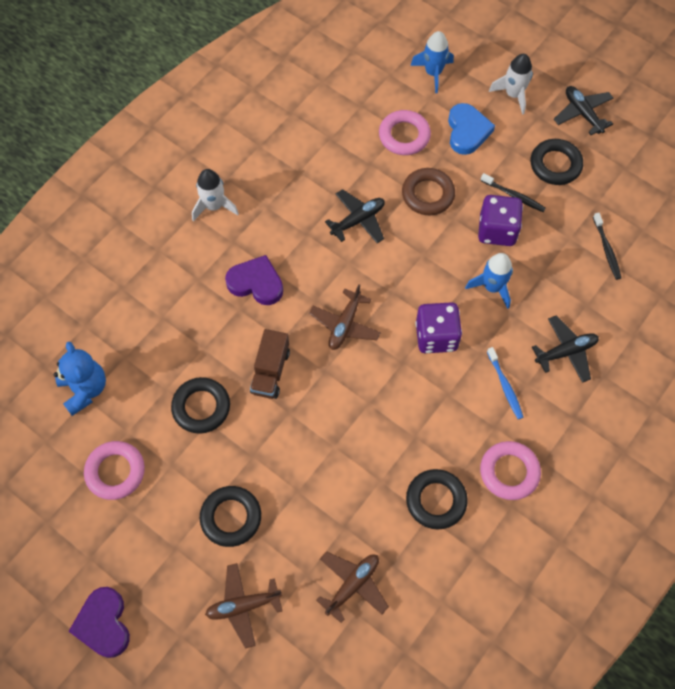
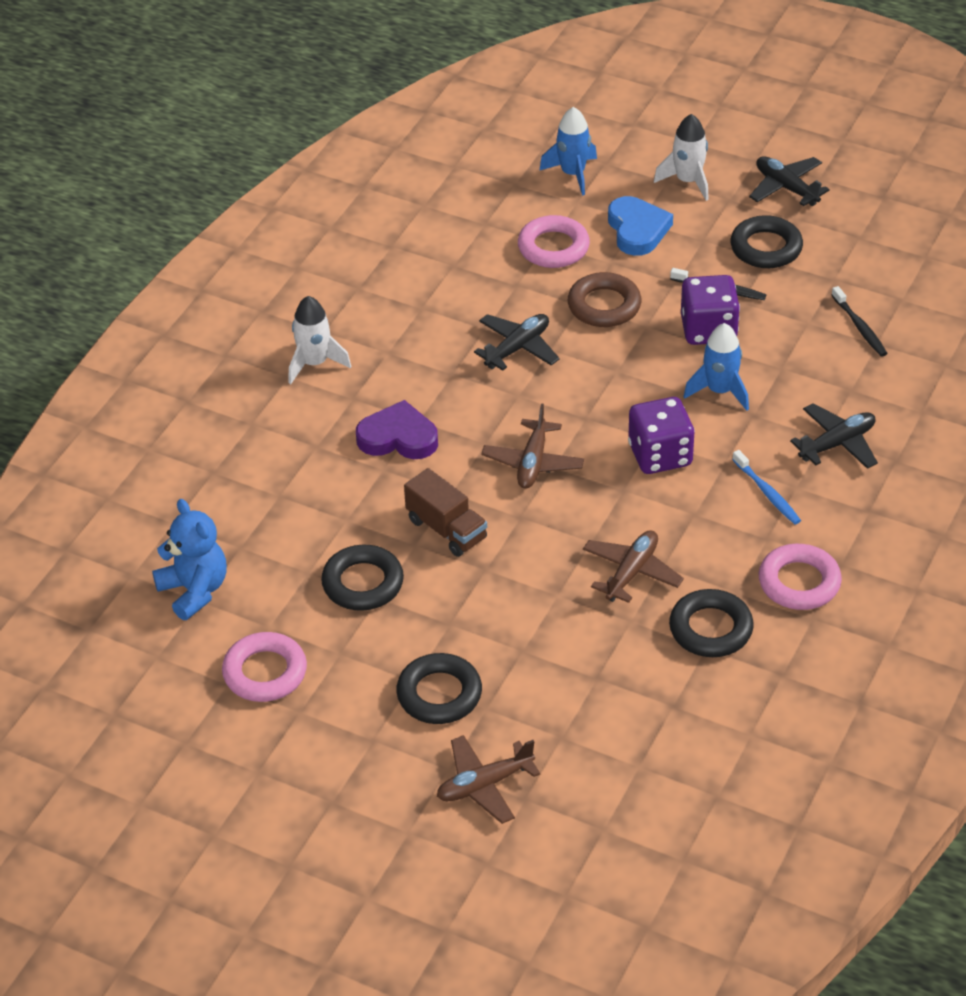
camera: 10 degrees left, 20 degrees down
(103, 624) = (298, 838): purple heart -> none
(270, 371) = (446, 529): brown truck -> brown truck turned 45 degrees counterclockwise
(352, 585) = (625, 737): brown plane -> brown plane (631, 572)

